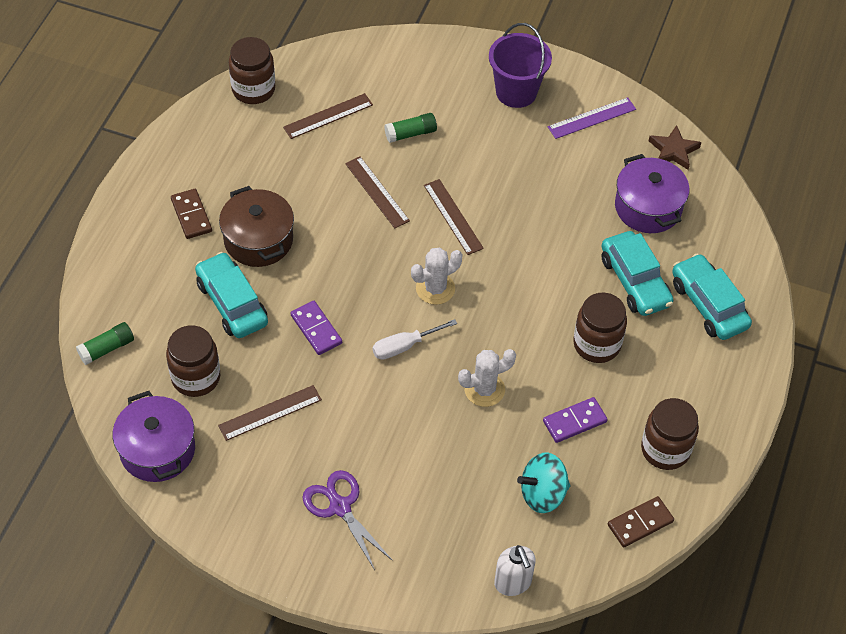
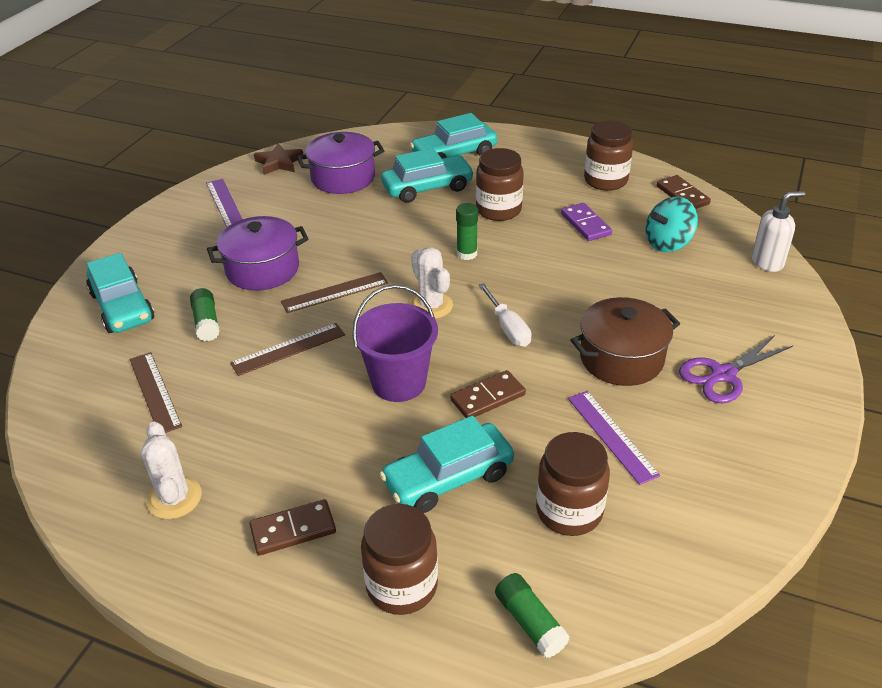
camera: 85 degrees left, 15 degrees down
(157, 450) = (689, 548): purple pot -> purple pot (262, 269)
(253, 89) = (78, 468): brown jar -> brown jar (402, 586)
(258, 240) = (346, 454): brown pot -> brown pot (621, 358)
(270, 413) = (612, 435): brown ruler -> purple ruler
(316, 329) = (487, 397): purple domino -> brown domino
(430, 75) = (122, 307): none -> turquoise car
(484, 389) = (557, 275): white cactus -> white cactus (174, 498)
(516, 92) = (172, 248): purple bucket -> purple bucket (398, 382)
(516, 316) = (467, 254): none -> green glue stick
(542, 494) = (668, 243): turquoise spinning top -> turquoise spinning top turned 75 degrees clockwise

